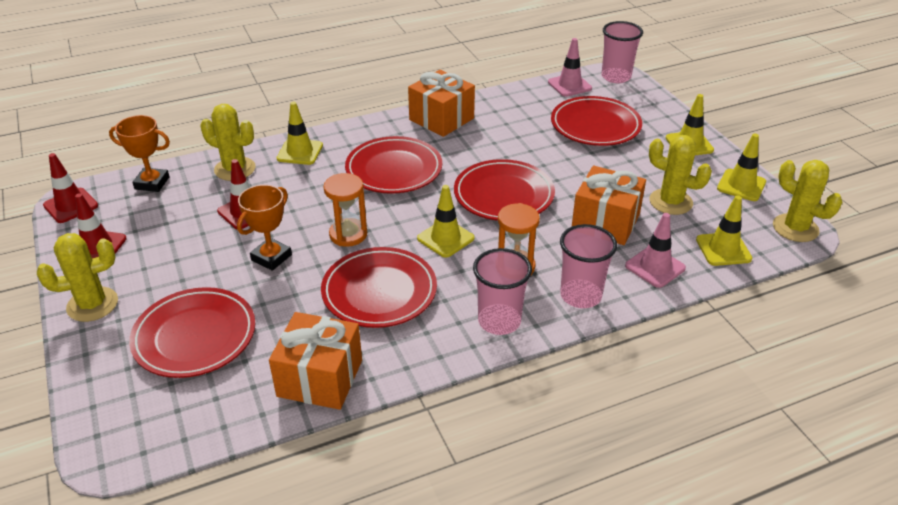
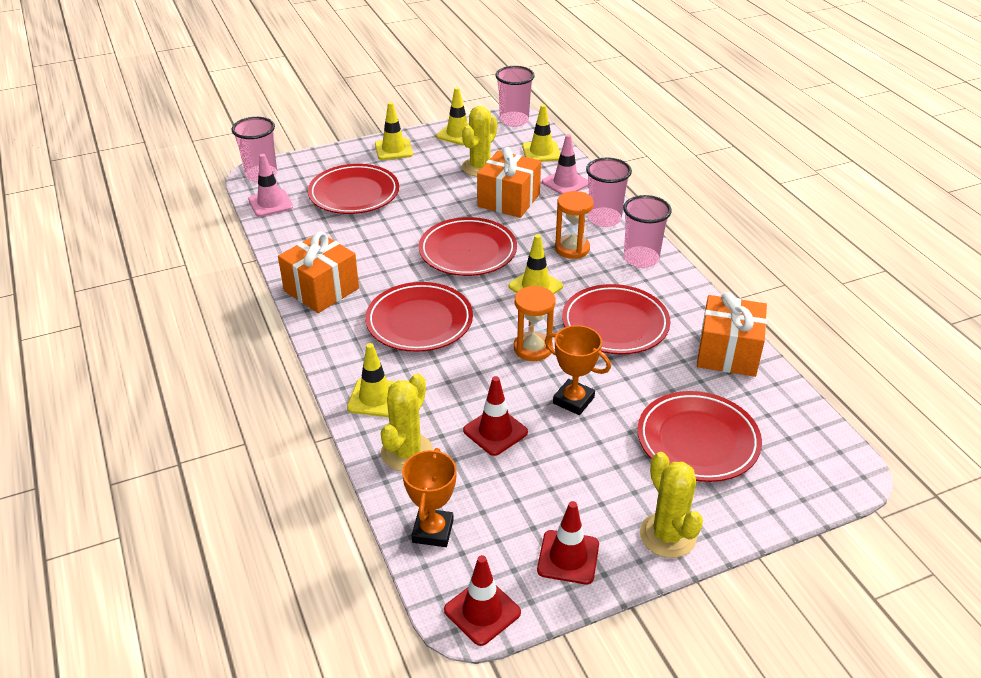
camera: 90 degrees left, 0 degrees up
(795, 228) = (514, 120): yellow cactus -> pink cup

